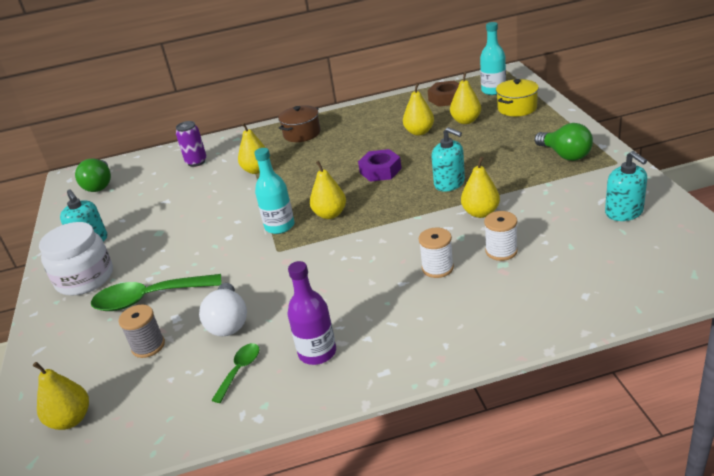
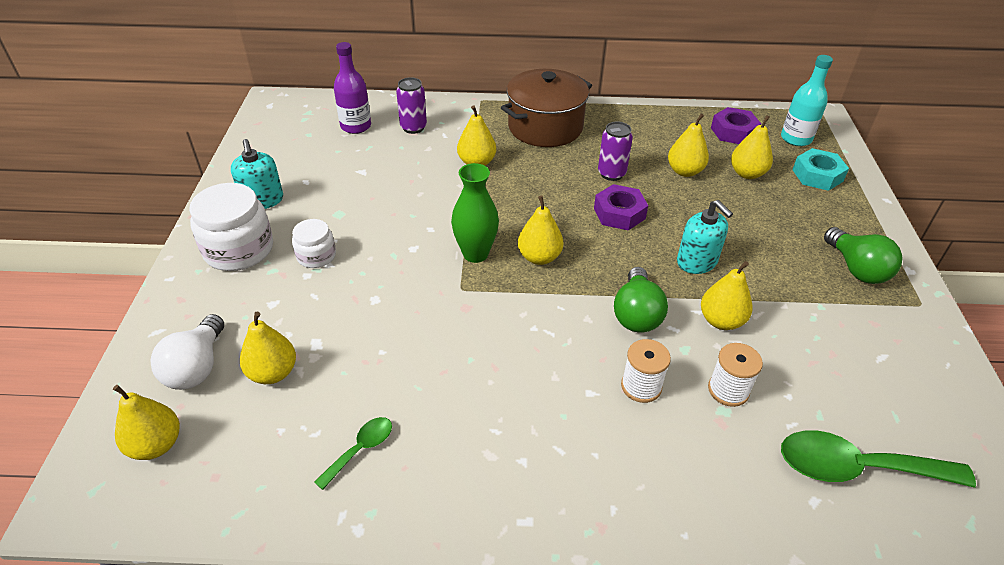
camera: 10 degrees right, 10 degrees up
(99, 185) = (299, 124): green light bulb -> green light bulb (636, 314)
(148, 298) = (296, 304): green spoon -> green spoon (856, 468)
(148, 346) = (273, 373): grey spool -> yellow pear
(152, 264) = (316, 256): none -> white jar
(228, 322) = (371, 373): white light bulb -> white light bulb (197, 367)
(279, 226) = (475, 254): turquoise bottle -> green vase
(302, 134) = (545, 127): brown pot -> brown pot, size x1.62
(317, 352) = (457, 459): purple bottle -> purple bottle (356, 126)
(365, 148) = (611, 174): none -> purple can
(446, 98) = (733, 132): brown nut -> purple nut
(517, 108) = (817, 175): yellow pot -> turquoise nut
(624, 212) = (906, 387): turquoise soap dispenser -> none

